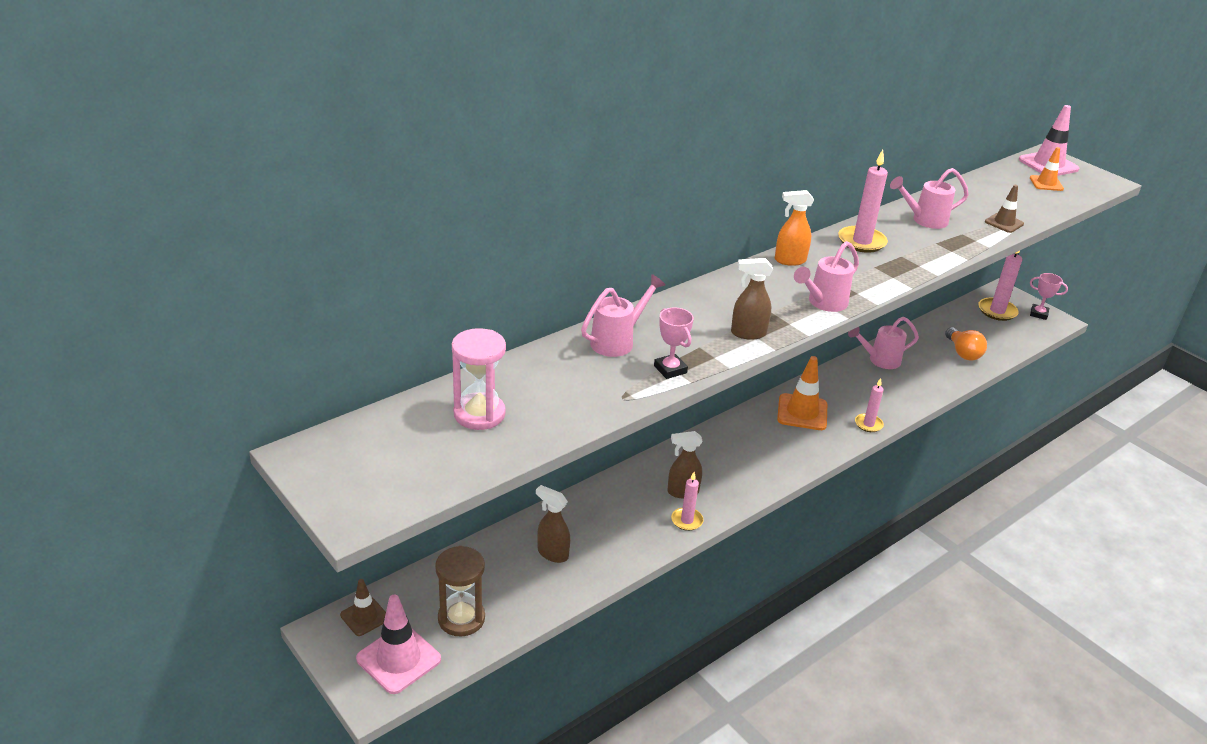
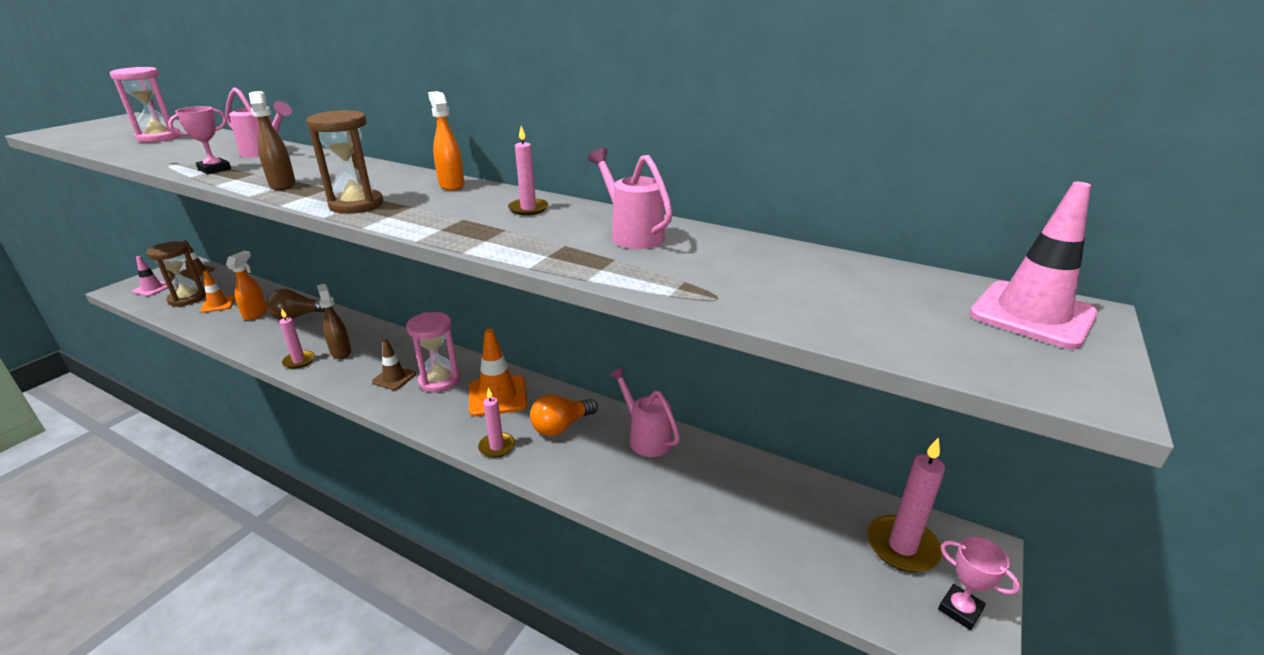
camera: 70 degrees right, 5 degrees down
(398, 659) = (152, 289): pink traffic cone -> pink traffic cone, size x0.61
(552, 553) = (256, 314): brown spray bottle -> orange spray bottle
(580, 520) = (298, 316): none -> brown light bulb
(764, 438) = (439, 380): none -> pink hourglass
(823, 303) = (356, 205): pink watering can -> brown hourglass
(861, 242) = (528, 209): pink candle -> pink candle, size x0.62
(962, 353) = (731, 516): orange light bulb -> orange light bulb (561, 426)
(1004, 223) = (693, 286): brown traffic cone -> brown traffic cone (394, 378)
(1038, 314) = (960, 610): pink trophy -> pink trophy turned 45 degrees counterclockwise
(1046, 183) = (931, 316): orange traffic cone -> orange traffic cone (218, 304)

